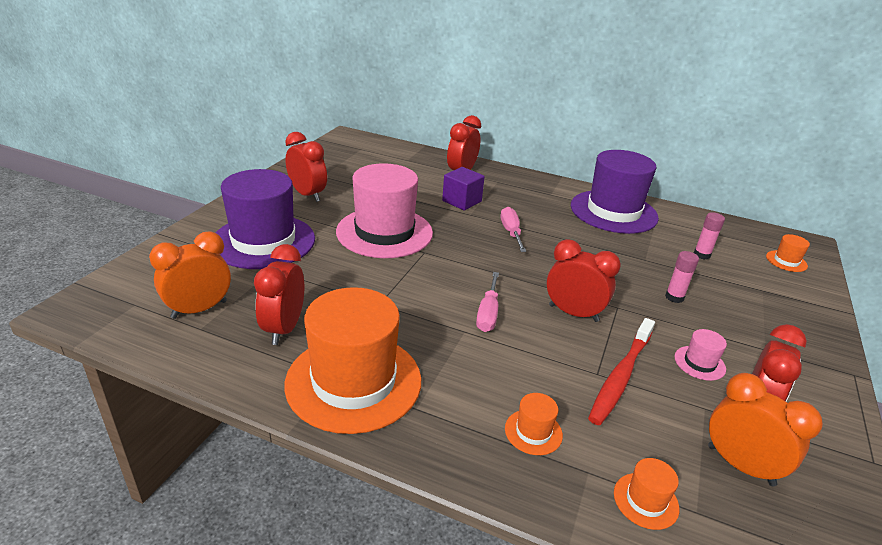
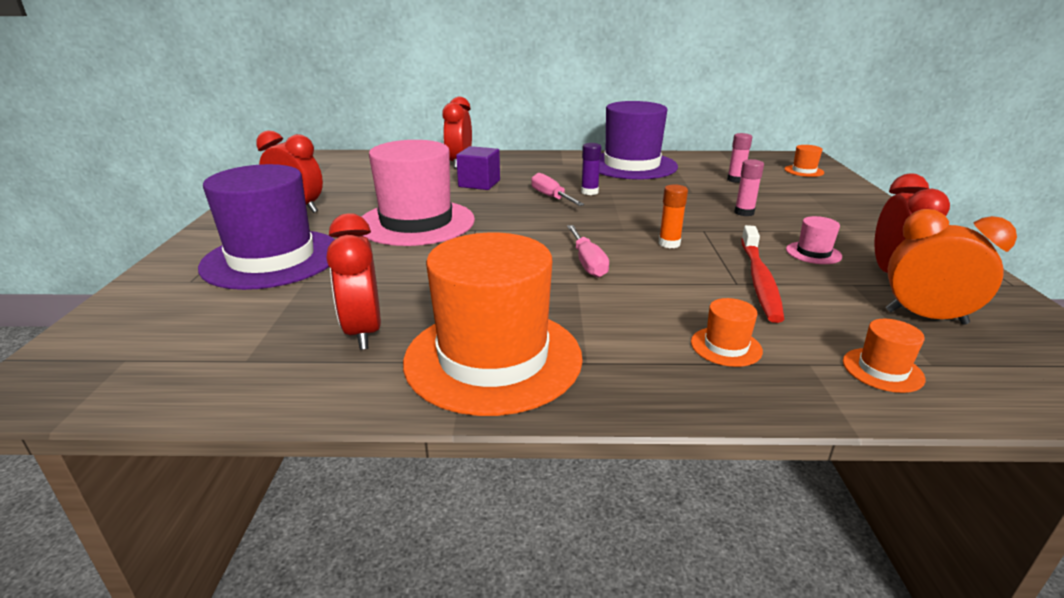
camera: 20 degrees left, 5 degrees down
(199, 309) = (230, 341): orange clock -> none
(549, 235) = (589, 192): none -> purple glue stick
(573, 313) = (669, 244): red clock -> orange glue stick

